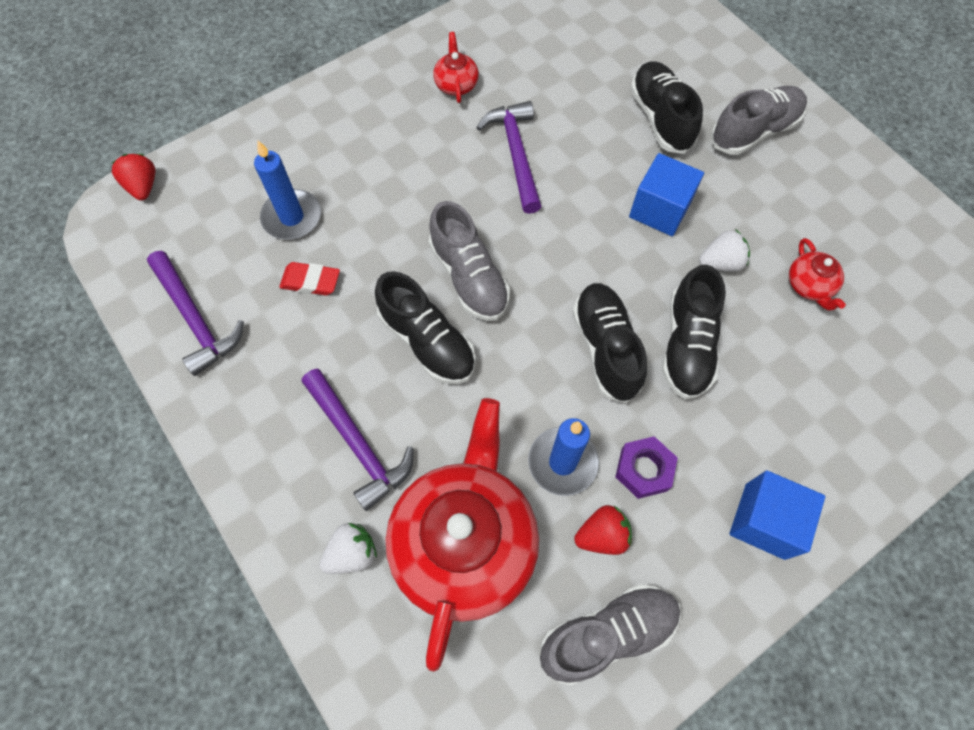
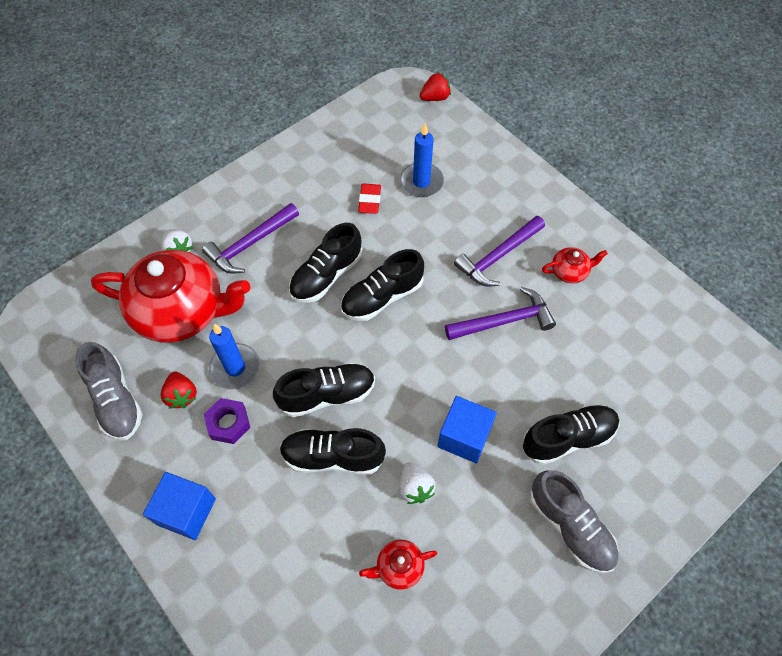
camera: 85 degrees right, 5 degrees down
(195, 319) = (336, 144): purple hammer -> purple hammer (498, 256)
(469, 277) = (382, 297): grey shoe -> black shoe

